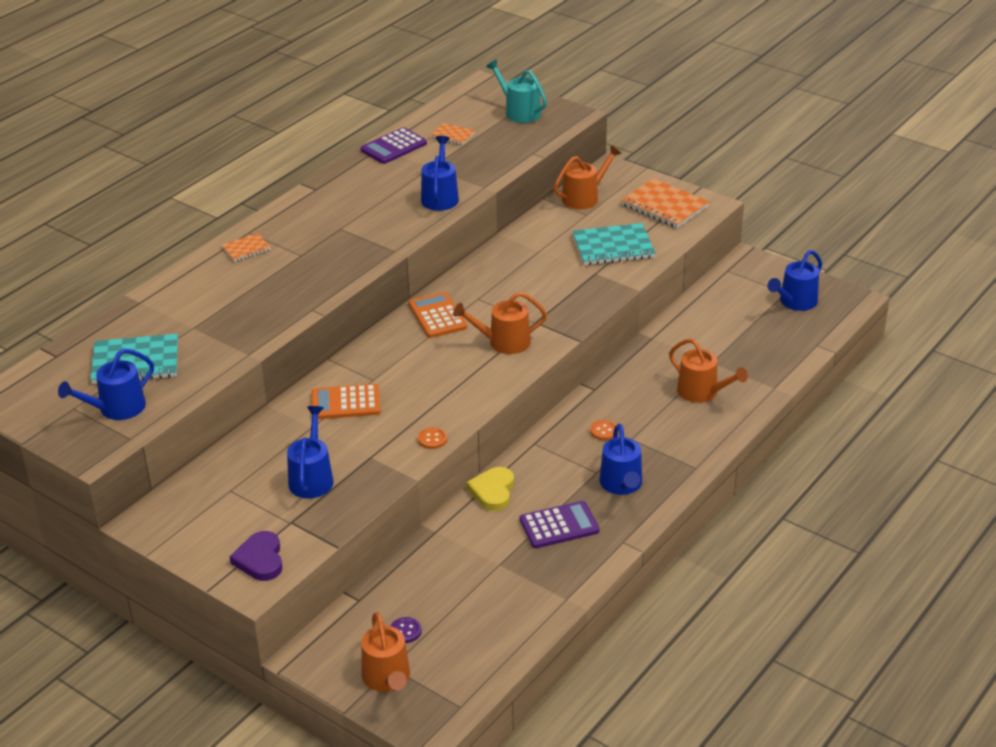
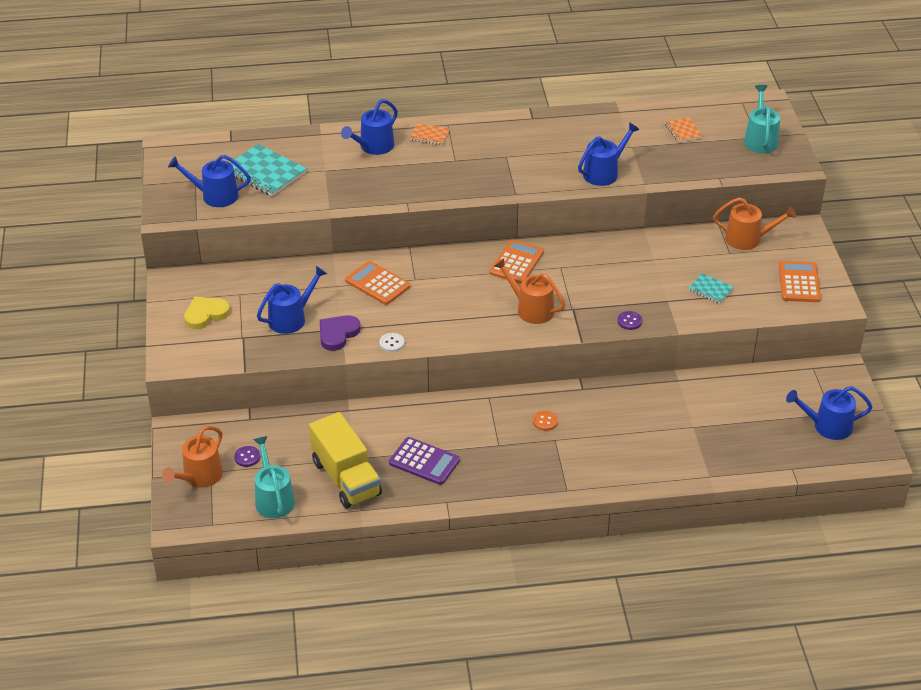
camera: 45 degrees right, 5 degrees up
(260, 559) = (196, 348): purple heart -> purple heart (337, 334)
(394, 147) = (629, 116): purple calculator -> none
(432, 439) = (392, 343): orange button -> white button
(481, 646) = (273, 499): none -> turquoise watering can
(493, 491) = (418, 410): yellow heart -> yellow heart (205, 314)
(516, 584) = (346, 478): none -> yellow truck
(591, 304) = (629, 321): none -> purple button
(613, 247) = (710, 289): turquoise notebook -> turquoise notebook, size x0.53
(621, 484) = (502, 465): blue watering can -> blue watering can (373, 146)
(664, 206) = (799, 282): orange notebook -> orange calculator
(702, 392) = (652, 442): orange watering can -> none

